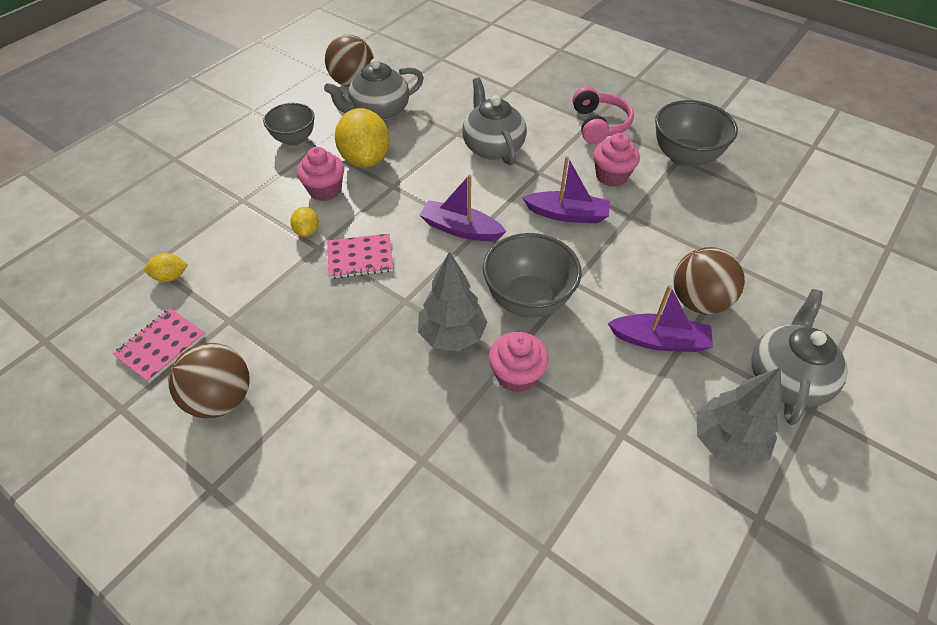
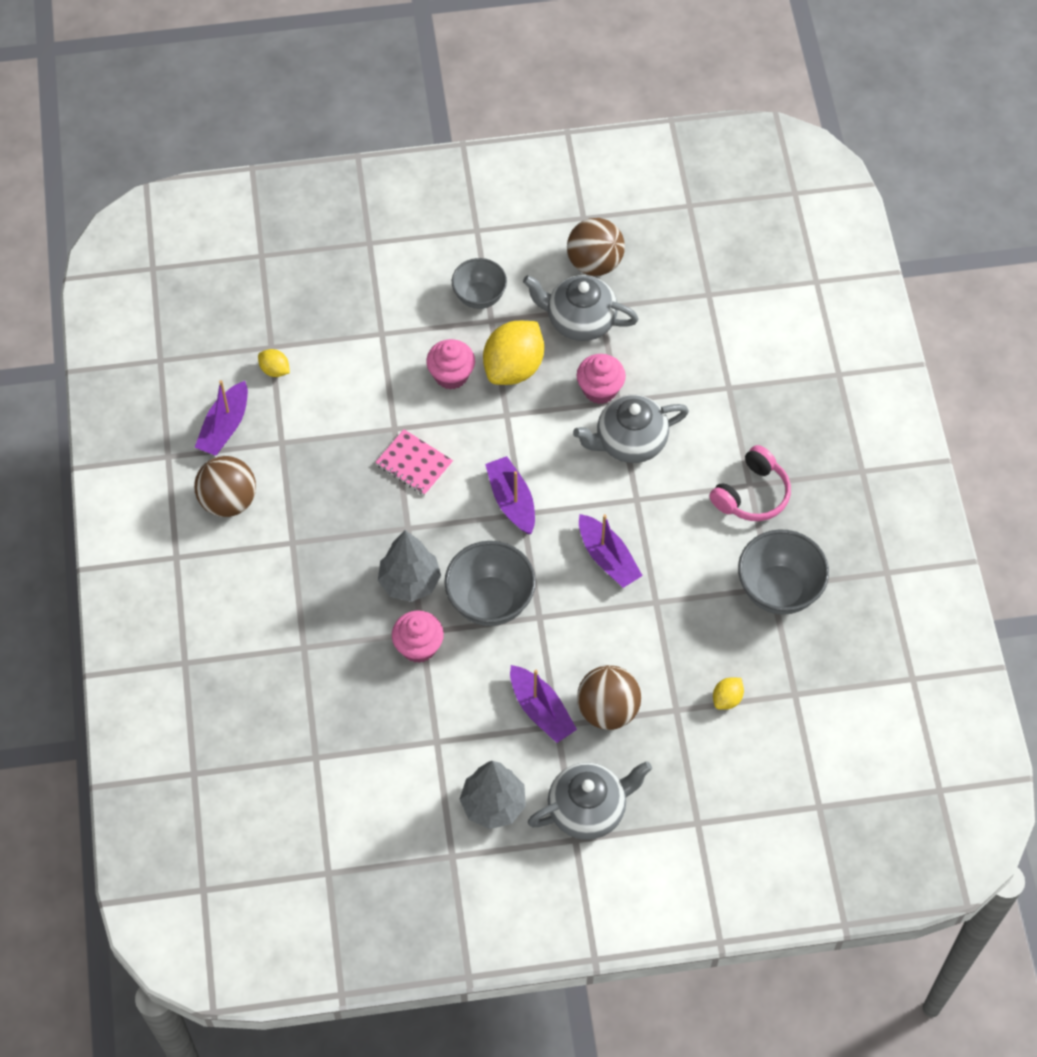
camera: 45 degrees right, 10 degrees up
(161, 346) = (225, 427): pink notebook -> purple boat
(307, 231) = (400, 406): yellow lemon -> yellow lemon (727, 699)
(493, 147) = (630, 441): grey teapot -> grey teapot turned 135 degrees counterclockwise
(611, 176) = (690, 554): pink cupcake -> pink cupcake (600, 389)

